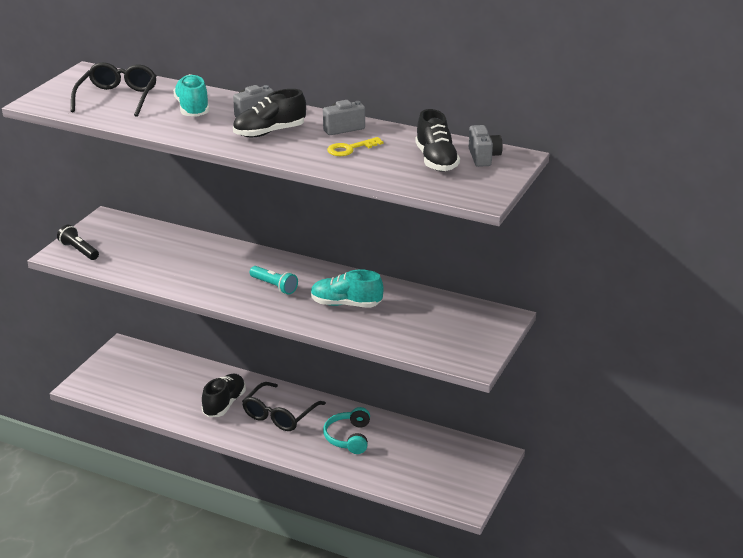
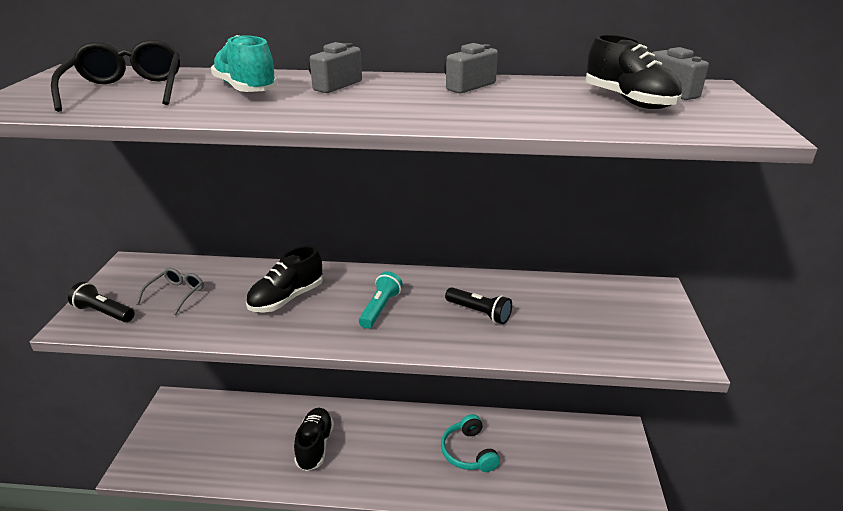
camera: 20 degrees left, 0 degrees up
(132, 247) = (176, 294): none -> grey glasses
(269, 132) = (377, 100): black shoe -> black shoe (286, 298)
(274, 286) = (380, 308): turquoise flashlight -> turquoise flashlight turned 90 degrees counterclockwise
(279, 415) = (381, 443): black glasses -> none
(346, 304) = (479, 313): turquoise shoe -> black flashlight
(350, 149) = (505, 103): yellow key -> none

